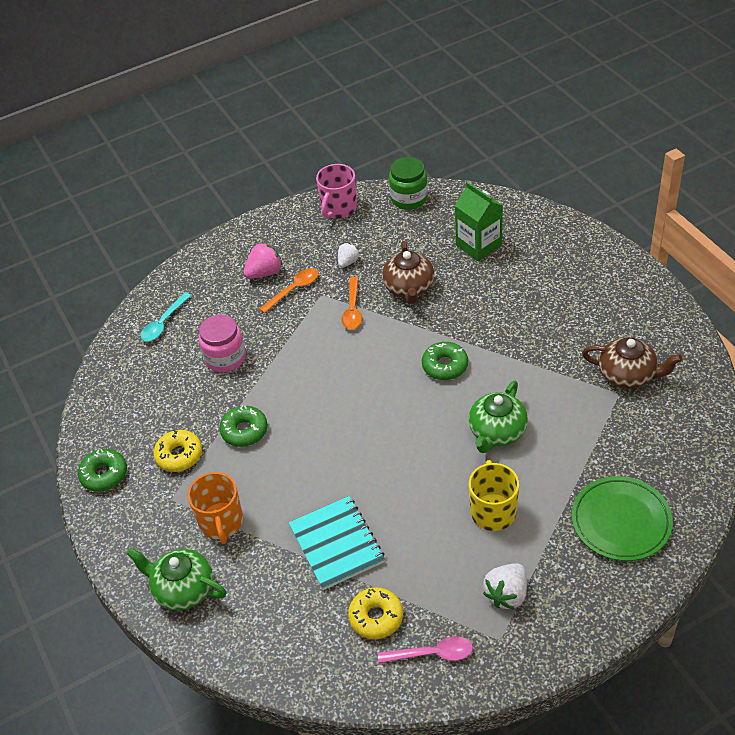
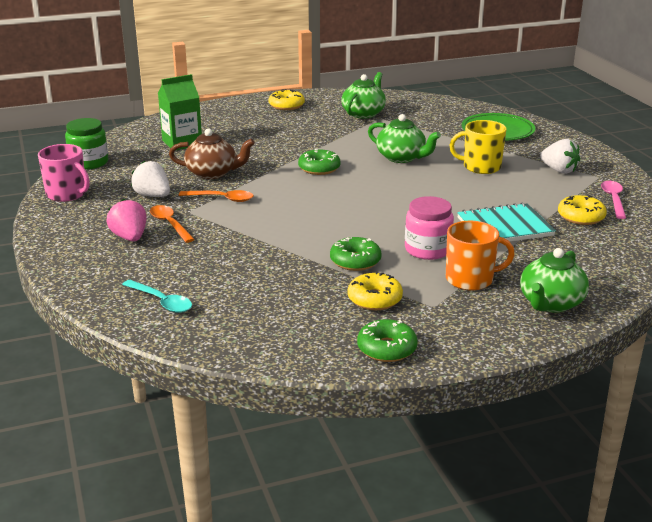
camera: 85 degrees left, 20 degrees down
(225, 358) = (245, 266): pink jar -> pink jar (427, 250)
(348, 262) = (153, 196): white strawberry -> white strawberry, size x1.55
(624, 299) = (286, 106): none -> yellow donut
(628, 375) = (363, 113): brown teapot -> green teapot

